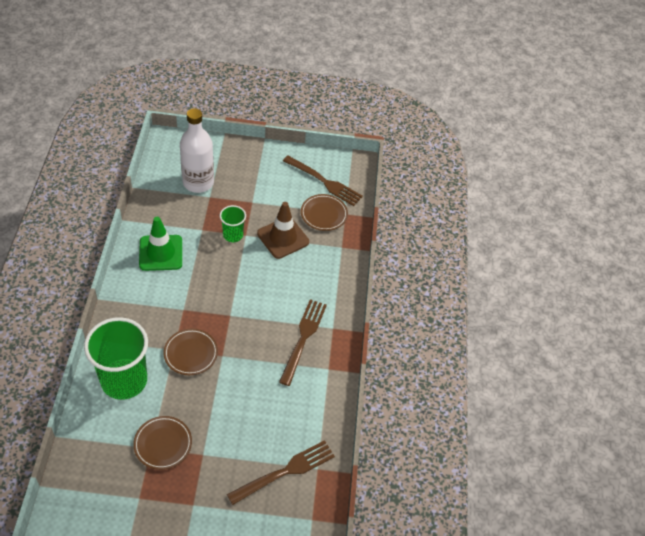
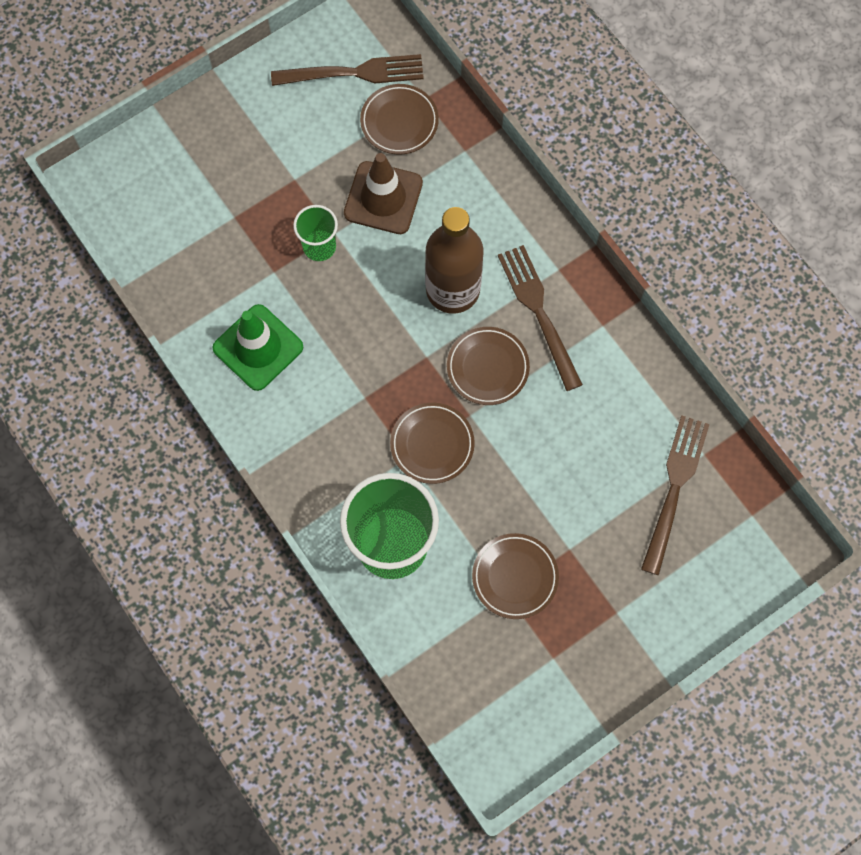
camera: 35 degrees left, 20 degrees up
(198, 182) = (198, 208): white bottle -> none
(253, 342) = (487, 367): none -> brown plate
(273, 297) = (452, 289): none -> brown bottle

